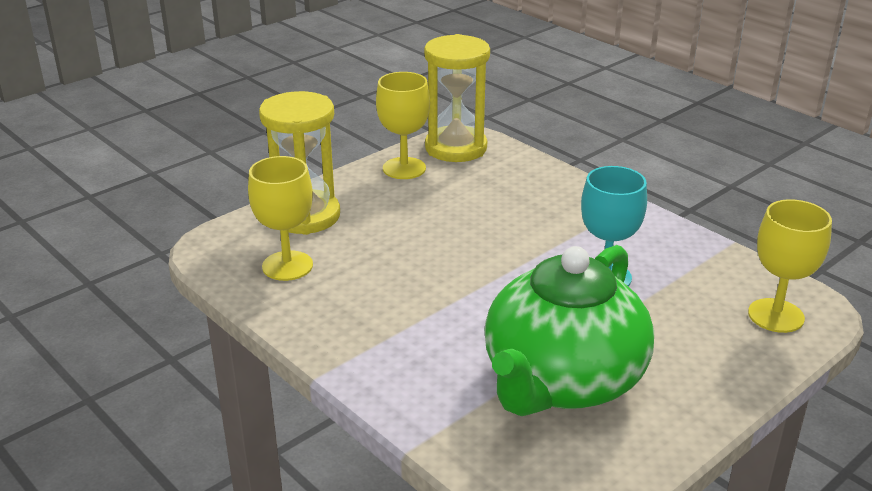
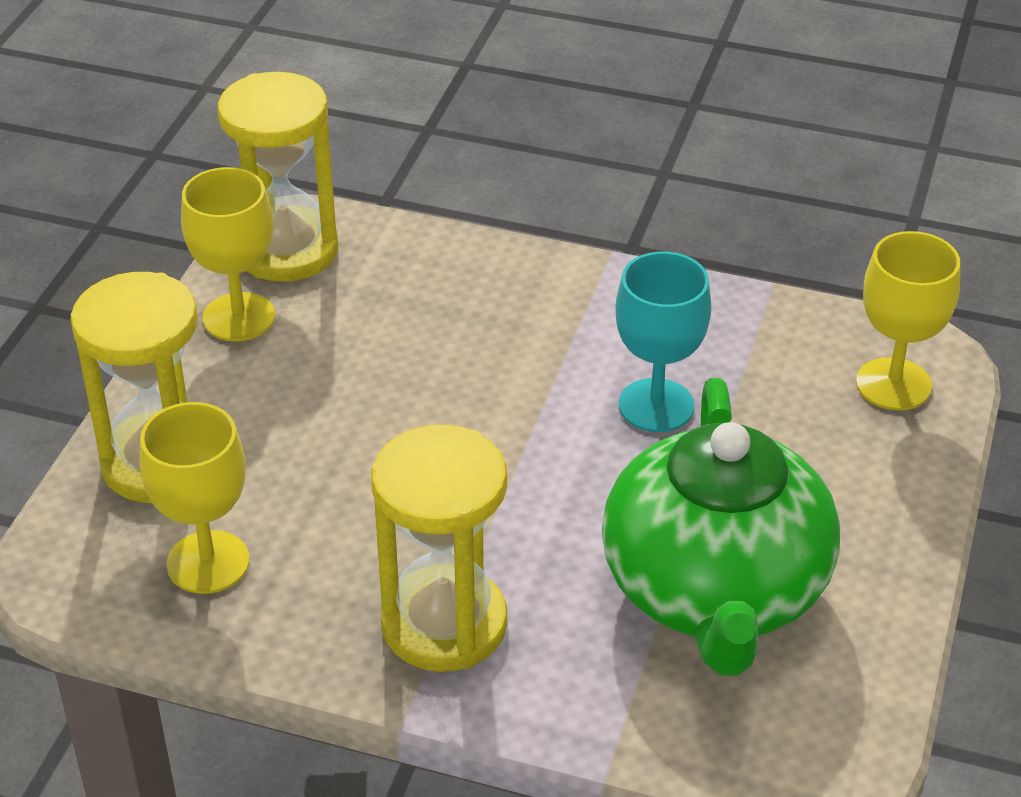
camera: 30 degrees left, 10 degrees up
(384, 338) = (444, 624): none -> yellow hourglass

